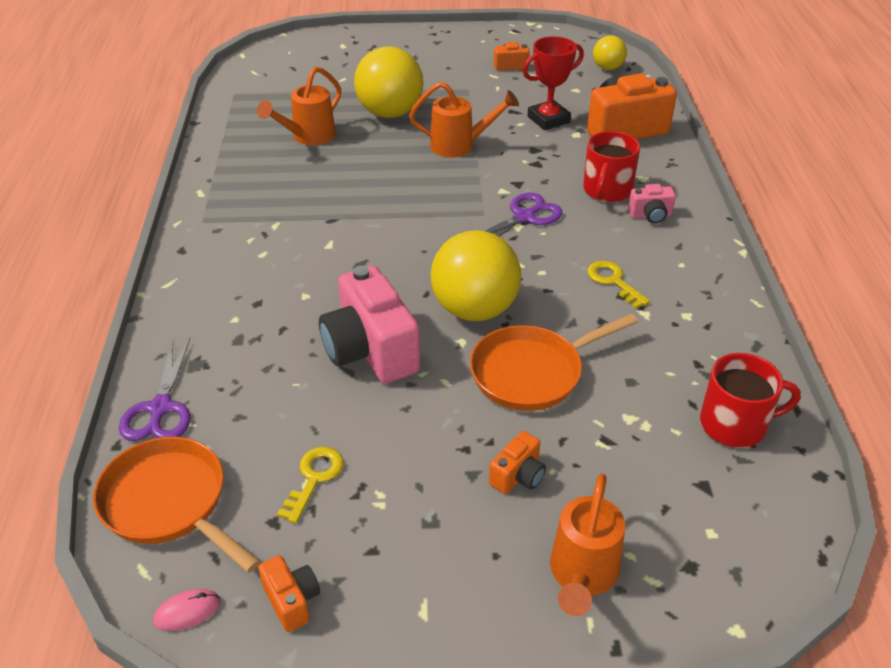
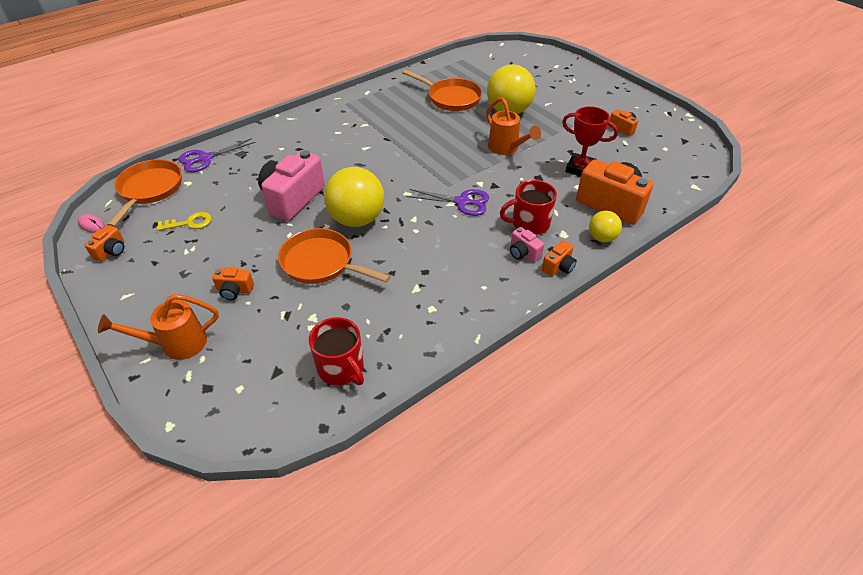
camera: 55 degrees right, 5 degrees up
(308, 137) = (451, 98): orange watering can -> orange pan
(607, 68) = (680, 167): yellow ball -> yellow ball (601, 238)
(613, 281) = (435, 263): yellow key -> none
(691, 204) = (558, 267): none -> orange camera

